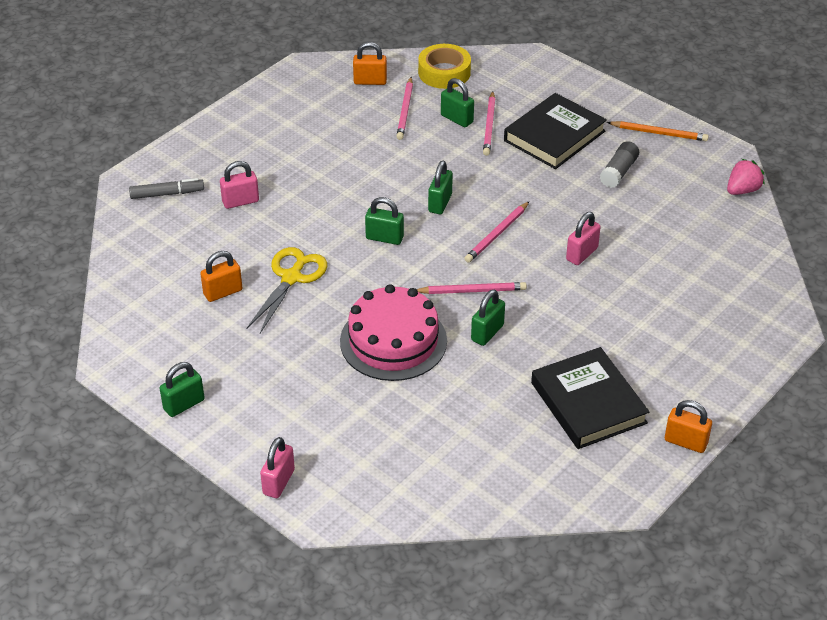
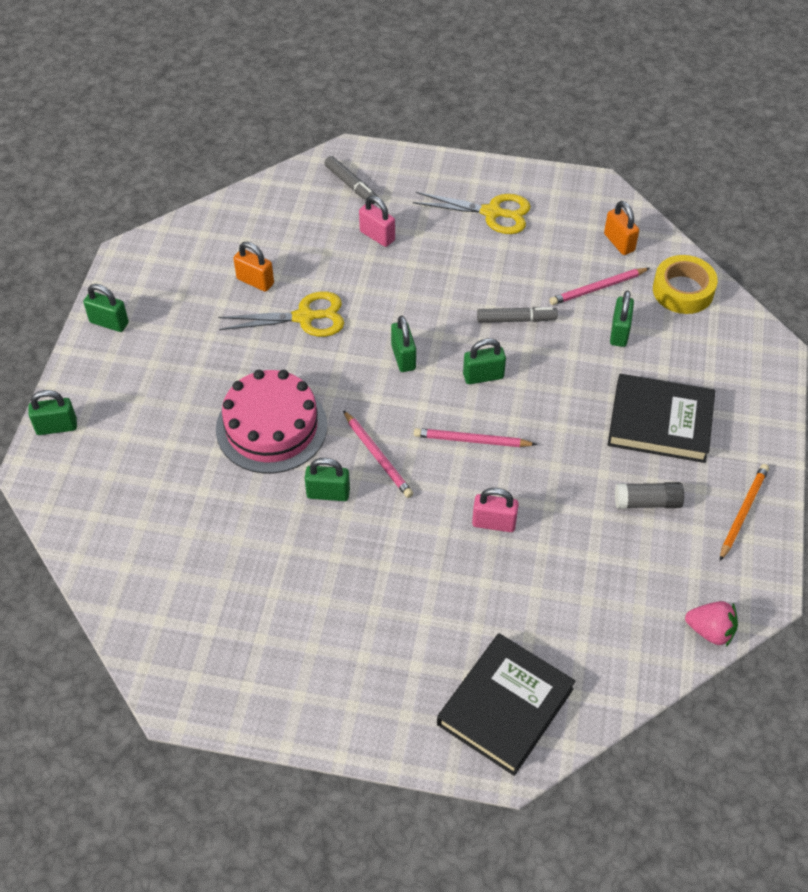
camera: 60 degrees right, 10 degrees up
(277, 130) = (492, 213): none -> yellow scissors
(278, 482) = (56, 427): pink padlock -> green padlock
(399, 163) = (516, 319): none -> grey marker
(489, 125) = (631, 362): pink pencil -> none
(588, 403) = (283, 617): black book -> black book (505, 706)
(659, 133) = (743, 512): orange pencil -> orange pencil turned 135 degrees counterclockwise
(685, 442) = (279, 726): orange padlock -> none

